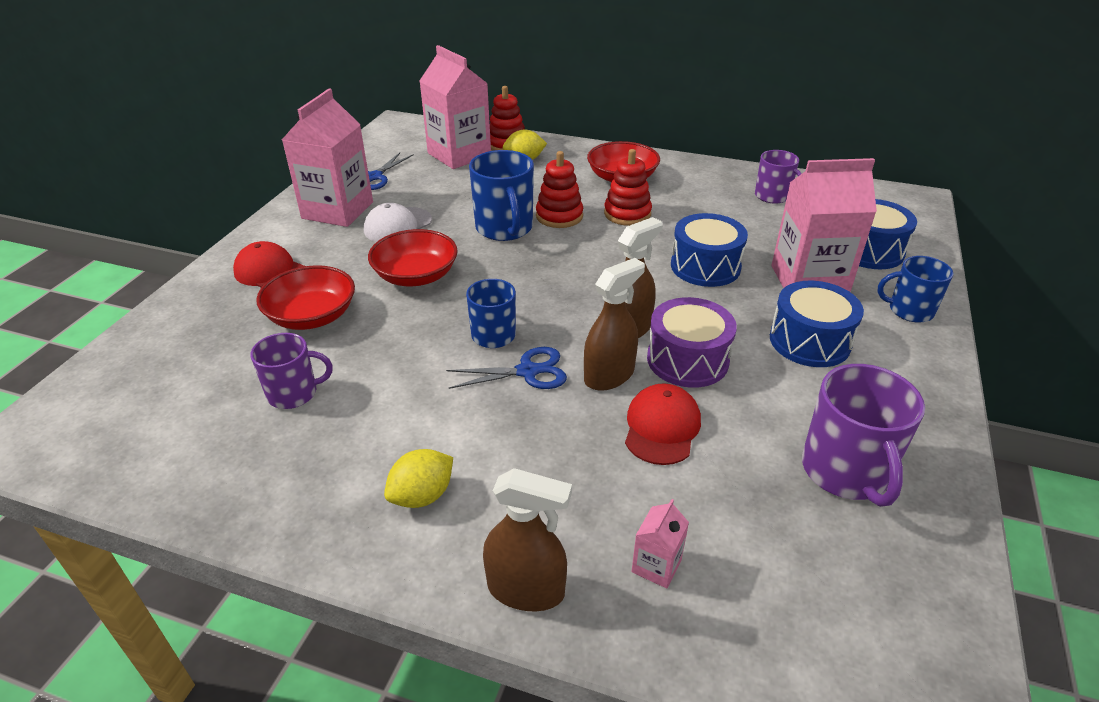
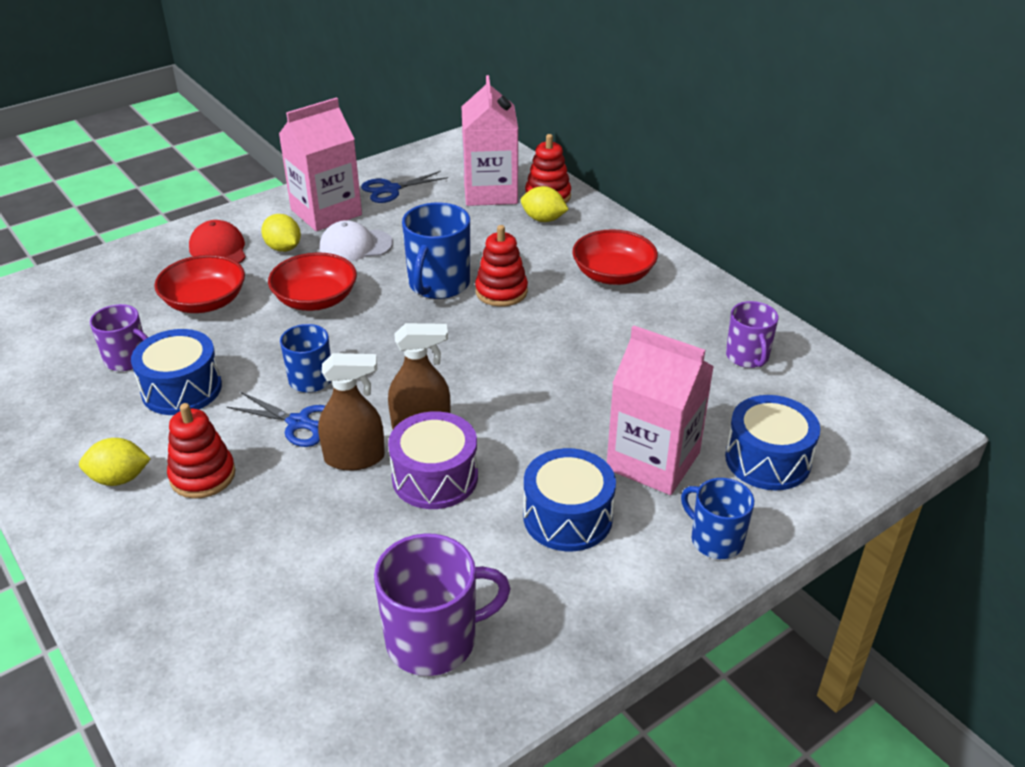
camera: 35 degrees right, 0 degrees up
(333, 249) = (283, 248): none -> yellow lemon
(526, 589) = (104, 580): brown spray bottle -> none
(627, 214) = (568, 315): red stacking toy -> red stacking toy (202, 475)
(656, 566) = (201, 617): pink carton -> none
(662, 427) = (339, 521): red cap -> none
(705, 266) = (570, 400): blue drum -> blue drum (182, 389)
(845, 471) = (434, 640): purple mug -> purple mug turned 135 degrees counterclockwise

